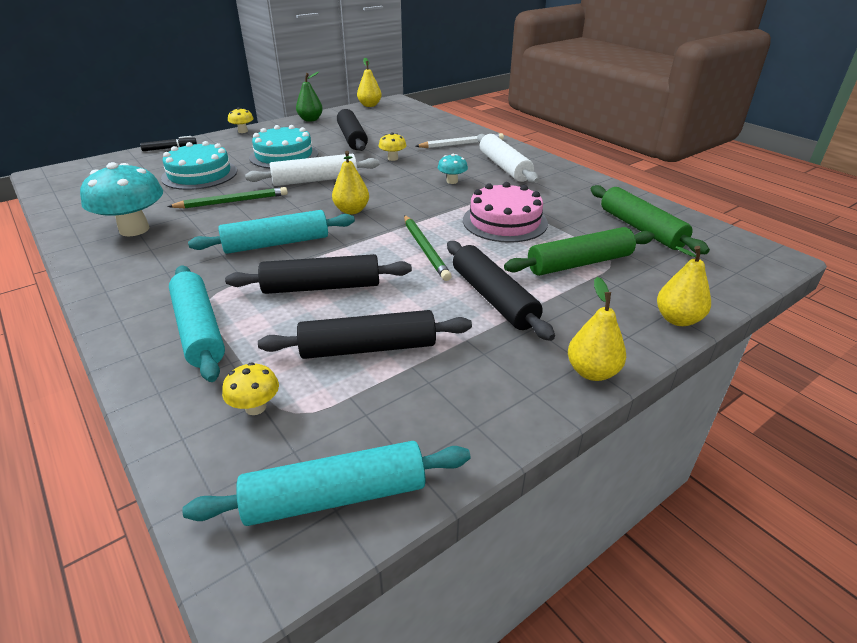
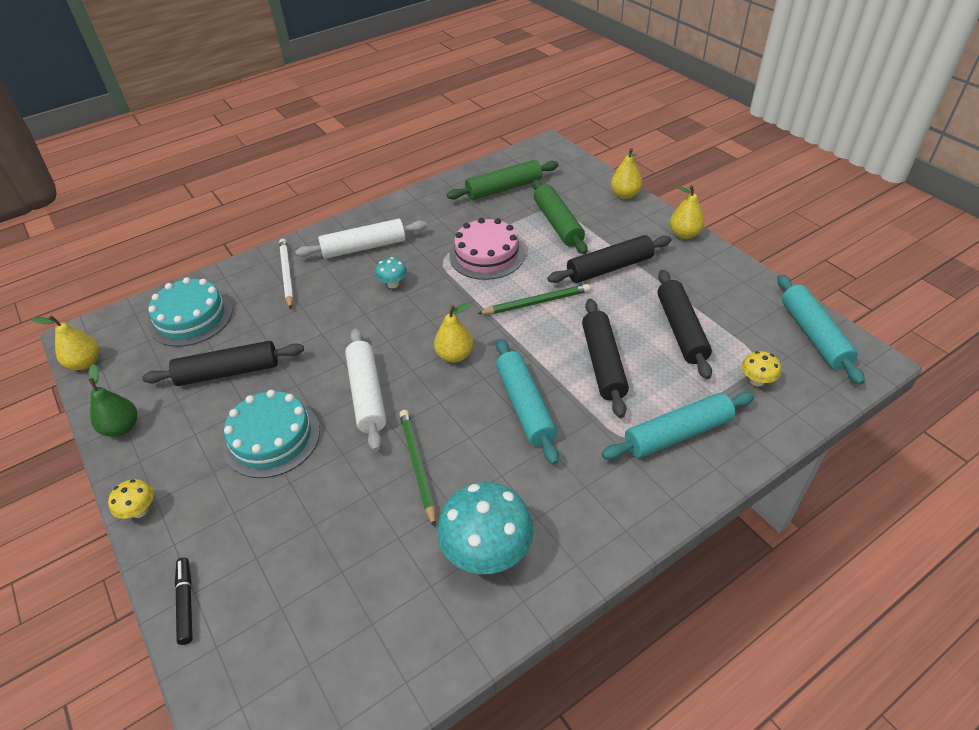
camera: 85 degrees left, 10 degrees up
(199, 174) = (318, 525): turquoise cake -> turquoise cake (191, 317)
(393, 158) = (315, 330): yellow mushroom -> none

